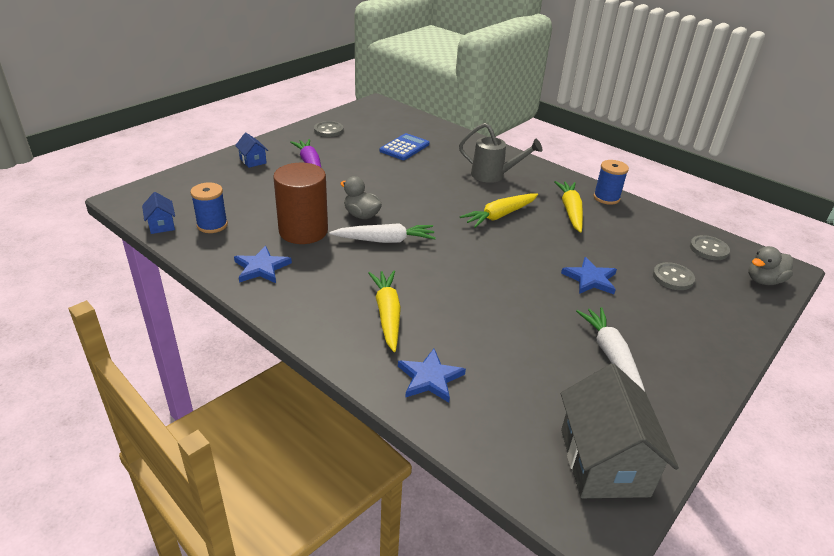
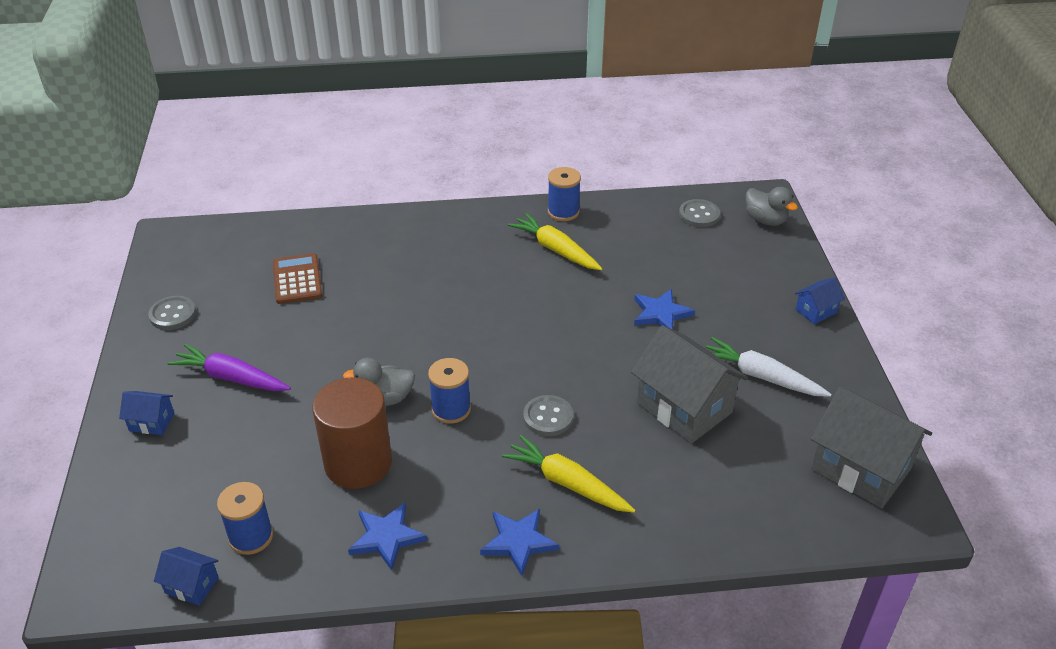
camera: 45 degrees left, 5 degrees up
(385, 240) = (451, 409): white carrot -> blue spool
(404, 147) = (297, 279): blue calculator -> brown calculator
(430, 378) = (680, 510): blue star -> blue star (518, 542)
(493, 176) = (436, 254): grey watering can -> none
(500, 215) = (507, 300): yellow carrot -> none
(524, 332) = (684, 407): none -> grey house
(673, 278) = (710, 265): grey button -> grey button (548, 417)
(723, 352) = (816, 311): none -> blue house
(764, 280) = (765, 220): grey duck -> grey duck turned 60 degrees counterclockwise

